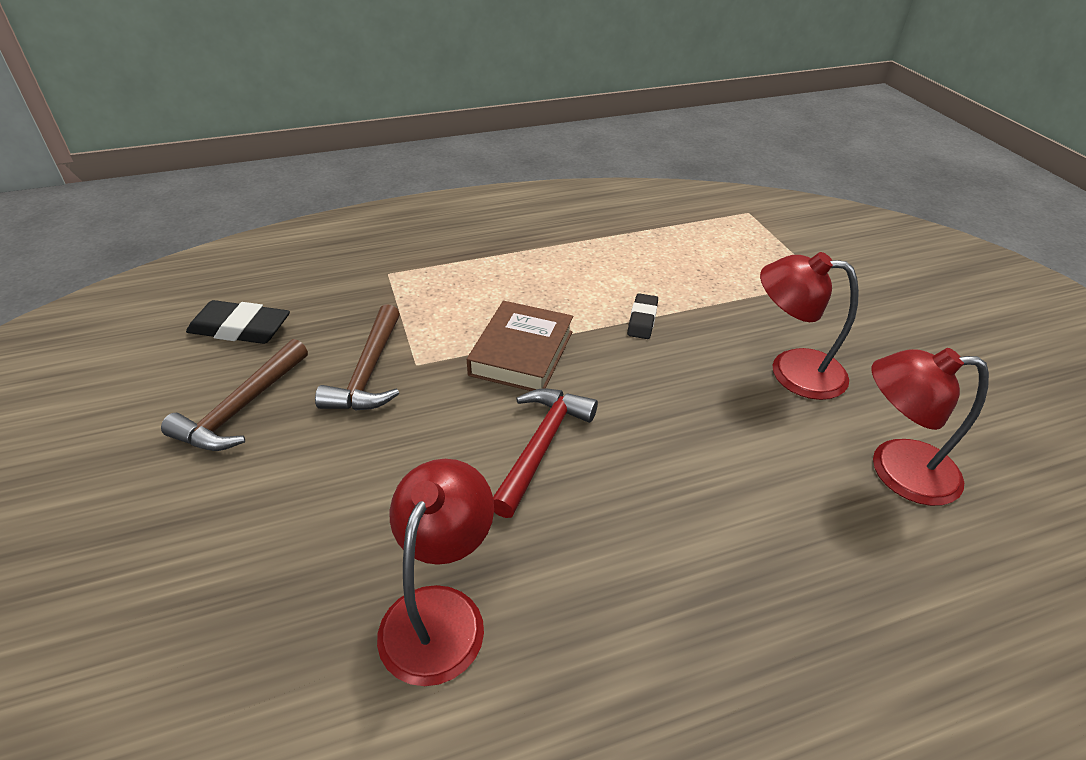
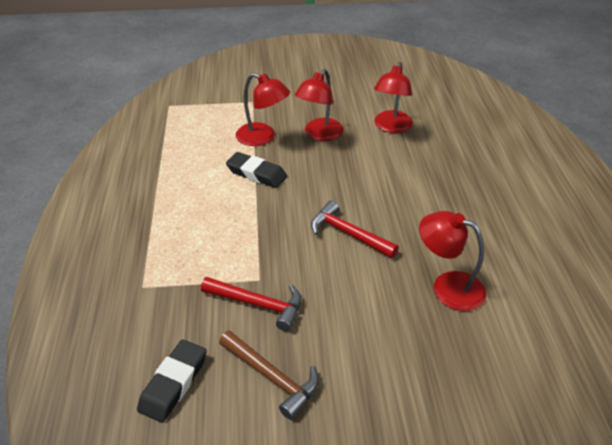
camera: 75 degrees left, 0 degrees up
(368, 372) = (258, 304): brown hammer -> red hammer
(522, 353) = (267, 229): brown book -> none
(642, 320) = (256, 173): black eraser -> black eraser, size x1.62
(736, 309) = (263, 137): none -> red lamp

